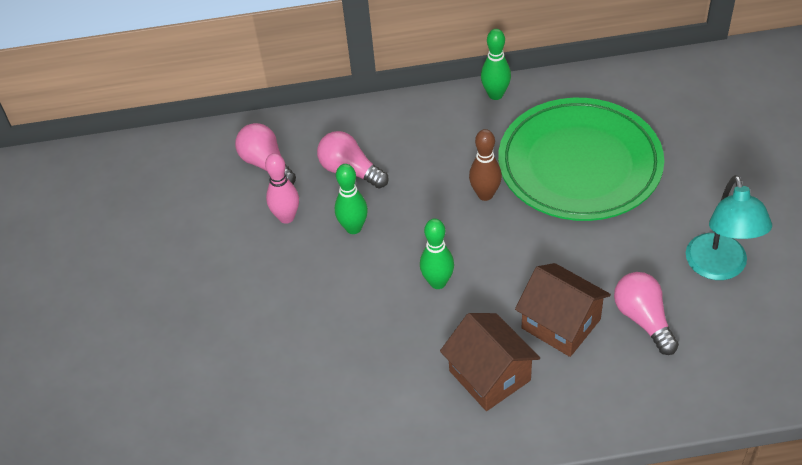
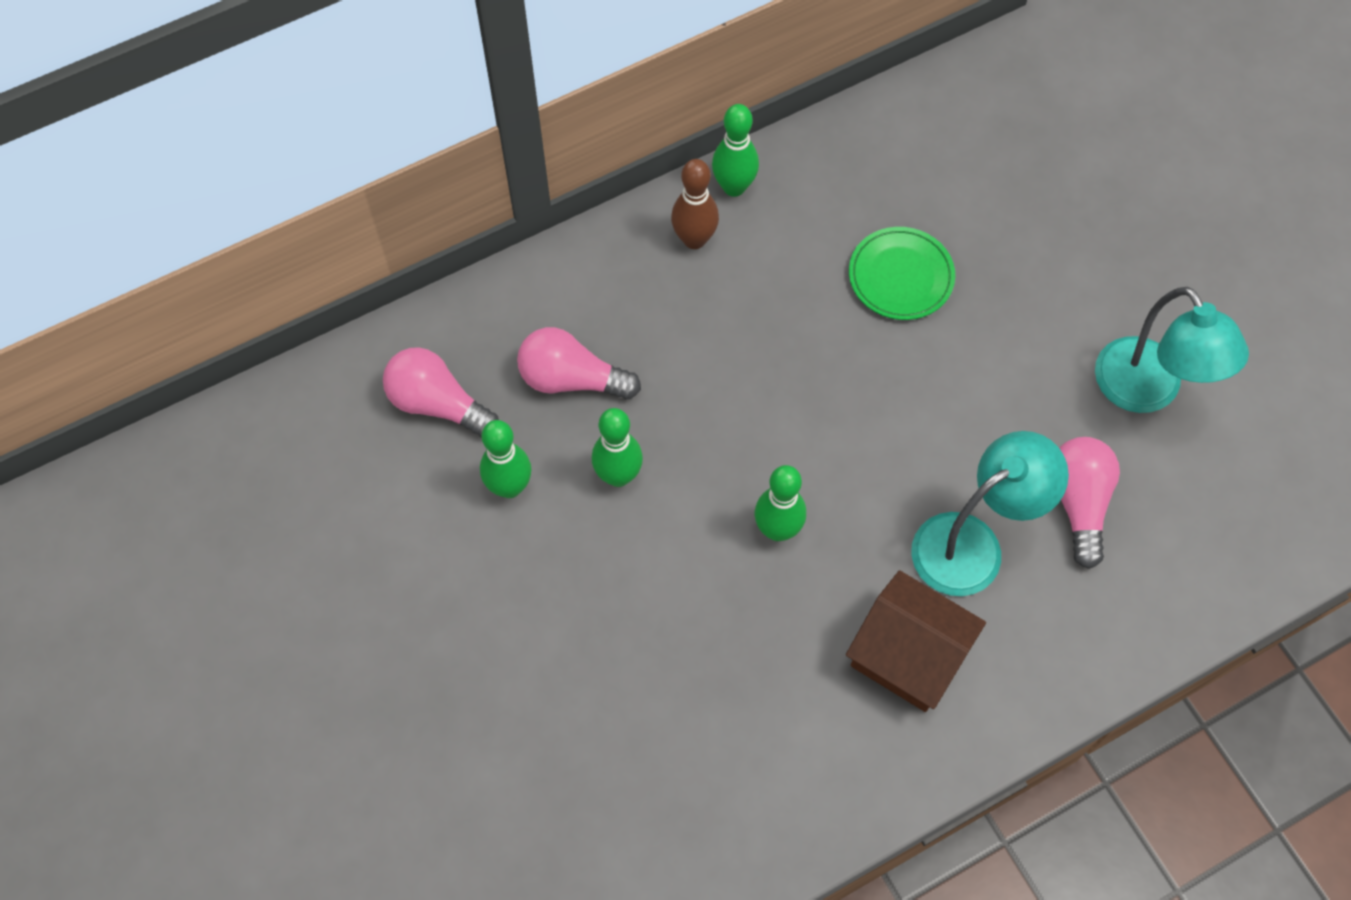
camera: 25 degrees left, 15 degrees up
(286, 217) = (509, 487): pink bowling pin -> green bowling pin
(485, 194) = (787, 364): brown bowling pin -> brown bowling pin (694, 239)
(561, 324) = (972, 544): brown house -> turquoise lamp
(579, 165) = (900, 277): green plate -> green plate, size x0.43
(643, 319) = (1078, 503): pink light bulb -> pink light bulb turned 45 degrees clockwise

